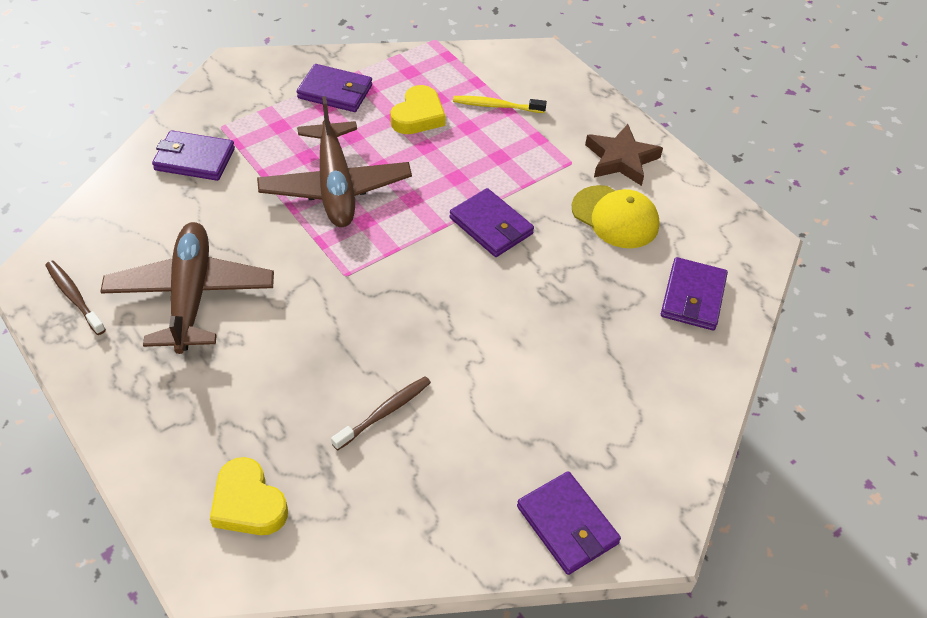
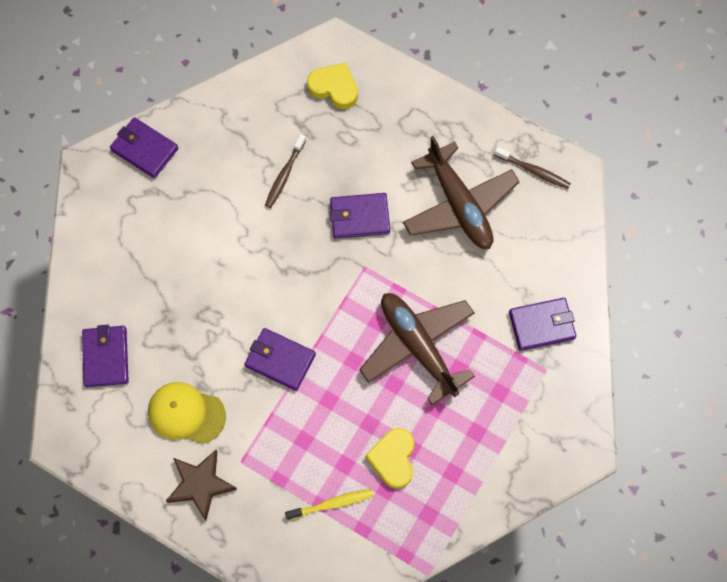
camera: 160 degrees right, 20 degrees up
(335, 92) = (479, 456): purple wallet -> purple wallet (359, 217)

